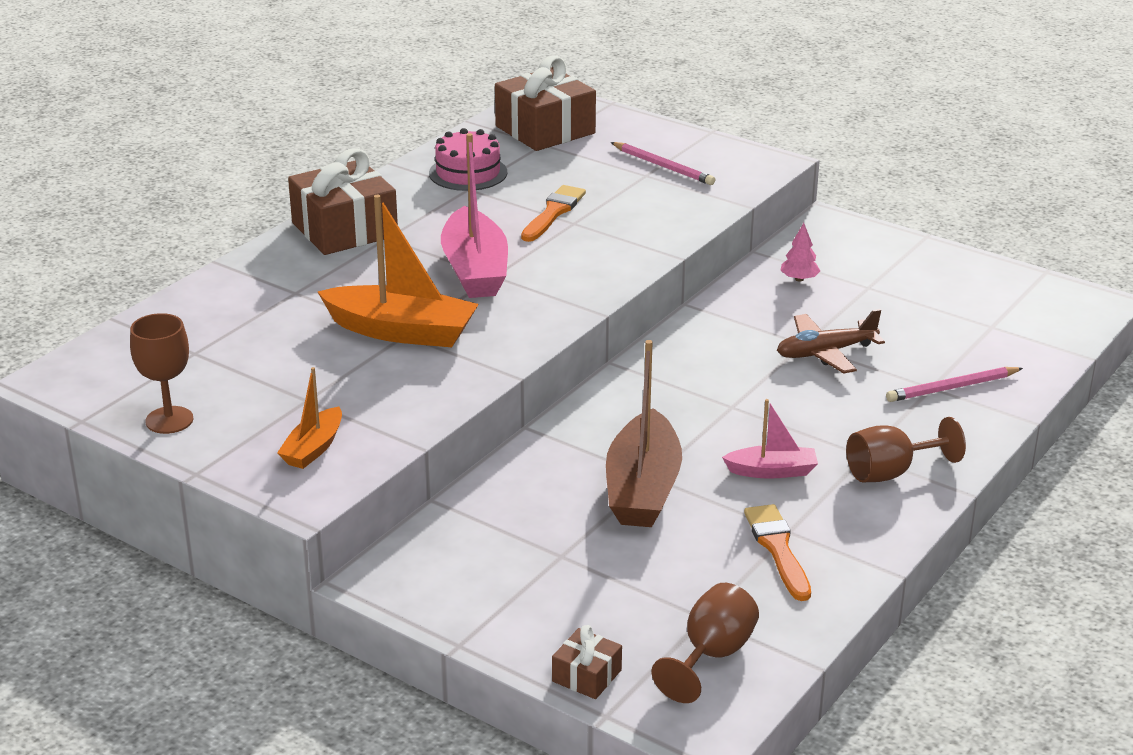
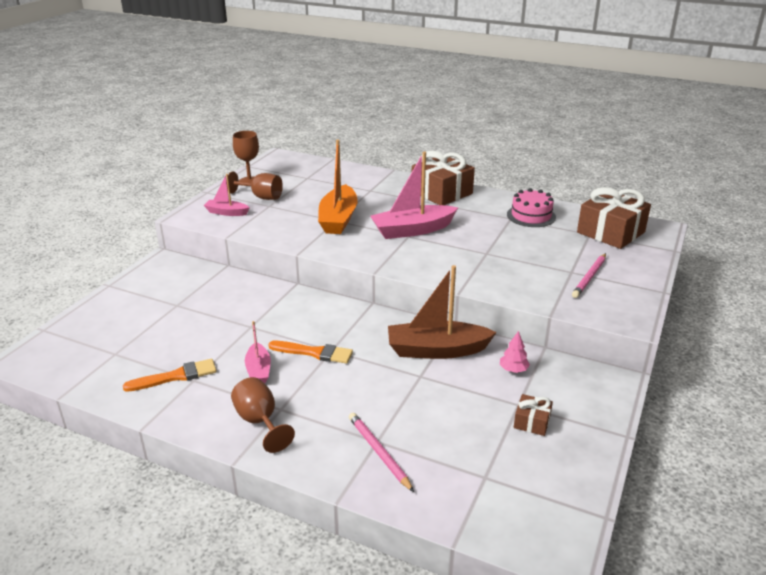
camera: 80 degrees right, 0 degrees up
(313, 448) = (226, 212): orange boat -> pink boat
(553, 213) = (495, 246): orange brush -> orange brush (314, 353)
(587, 676) = (75, 321): brown gift -> brown gift (532, 422)
(643, 488) = (238, 324): brown boat -> brown boat (437, 350)
(712, 655) = (81, 358): brown goblet -> brown goblet (261, 197)
(825, 353) = (411, 386): brown plane -> none

